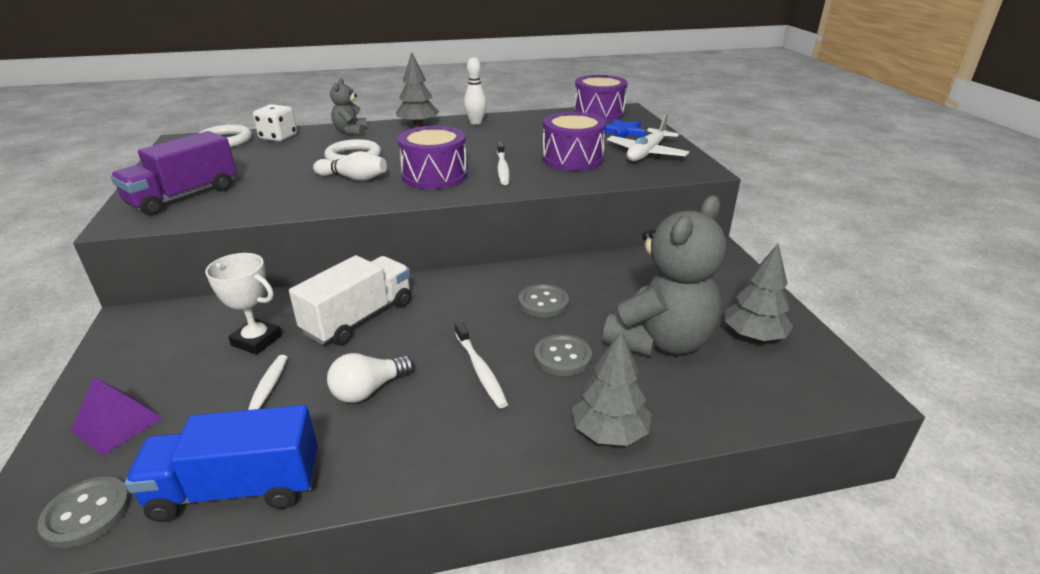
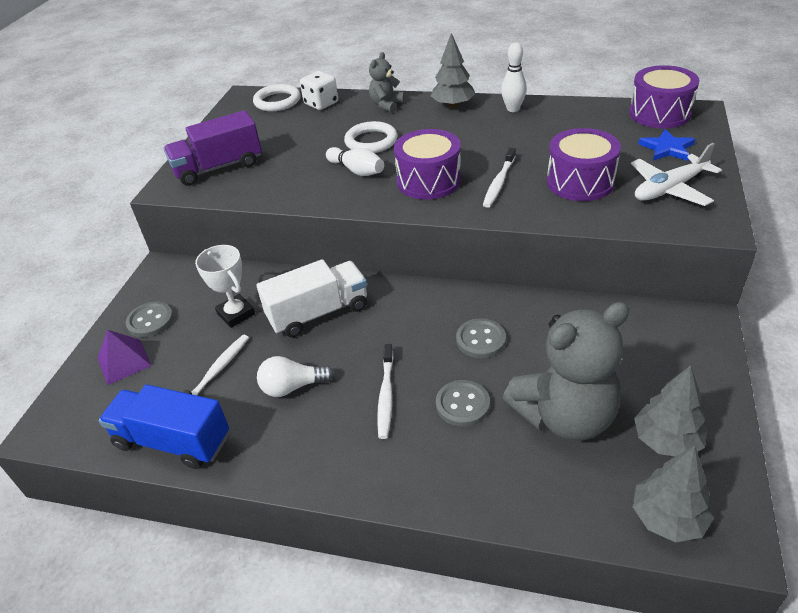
camera: 30 degrees right, 10 degrees up
(87, 513) = (85, 427): grey button -> grey button (150, 321)
(609, 432) = (456, 493): grey tree -> grey tree (667, 518)

